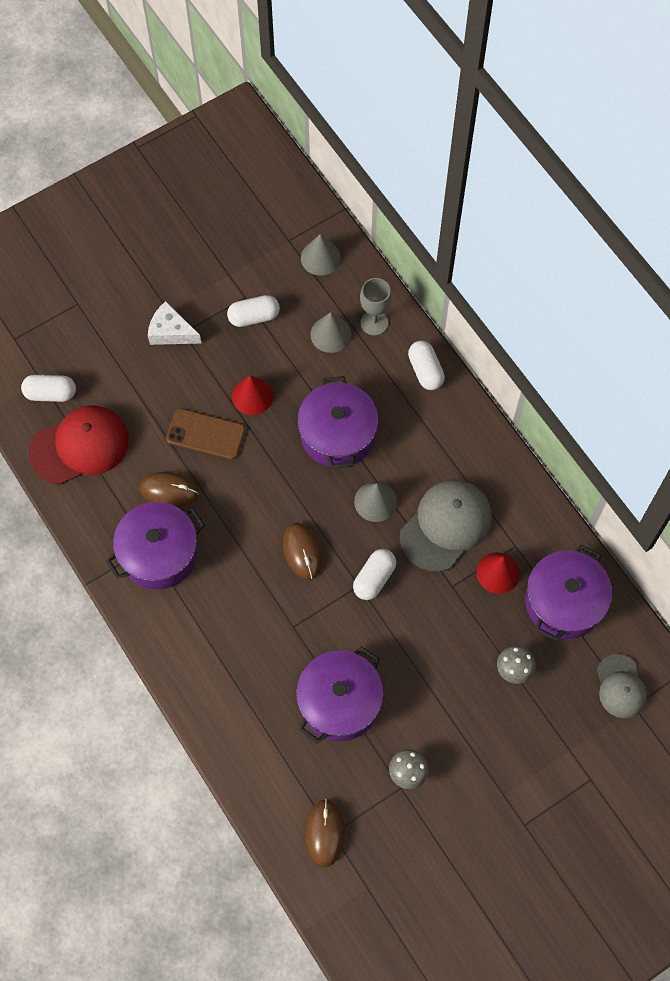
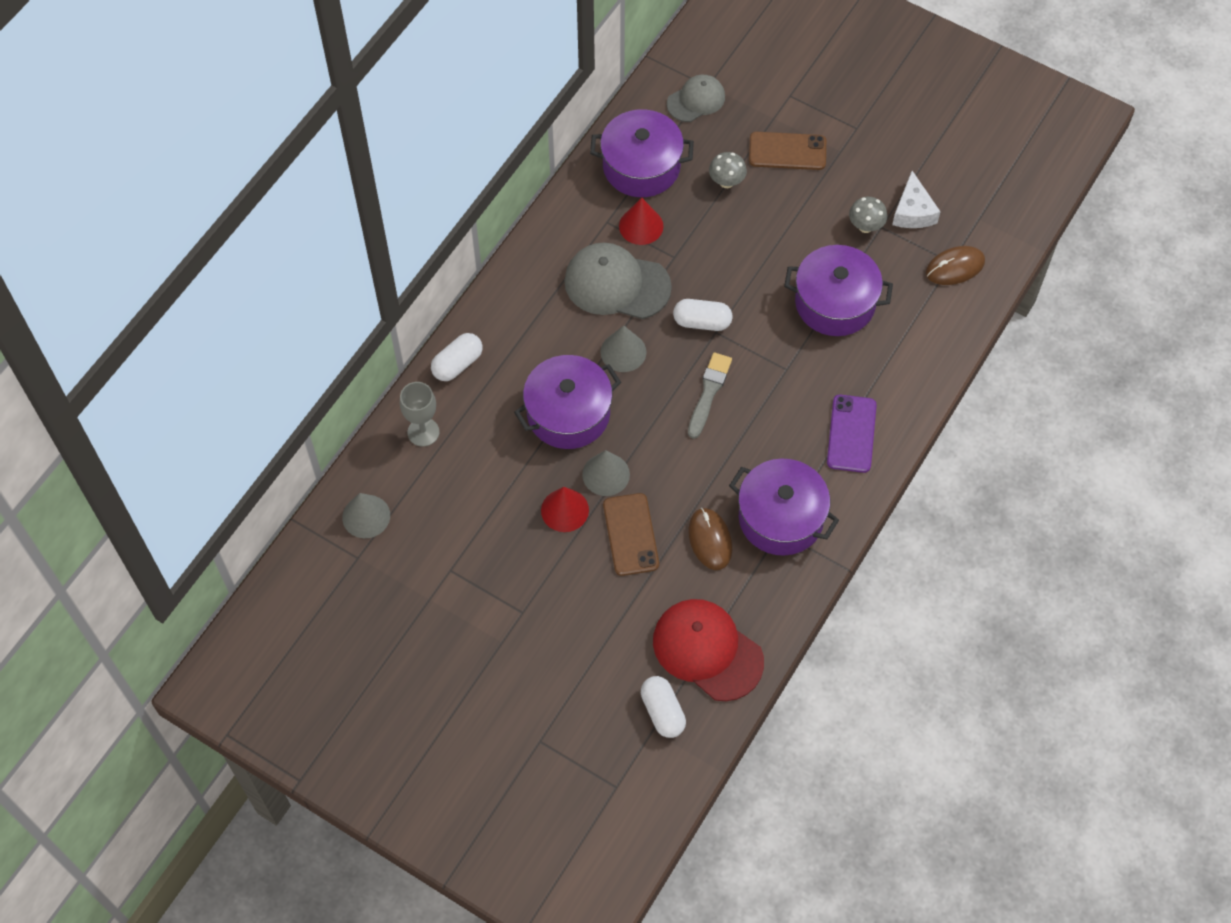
camera: 115 degrees left, 5 degrees down
(171, 332) = (528, 624): white cheese -> white cheese (913, 211)
(204, 649) = (851, 434): none -> purple phone
(254, 317) = (470, 550): white capsule -> none
(302, 552) = (709, 392): brown mouse -> grey brush
(330, 334) = (456, 467): grey cone -> grey cone (606, 474)
(524, 743) = (787, 151): none -> brown phone

